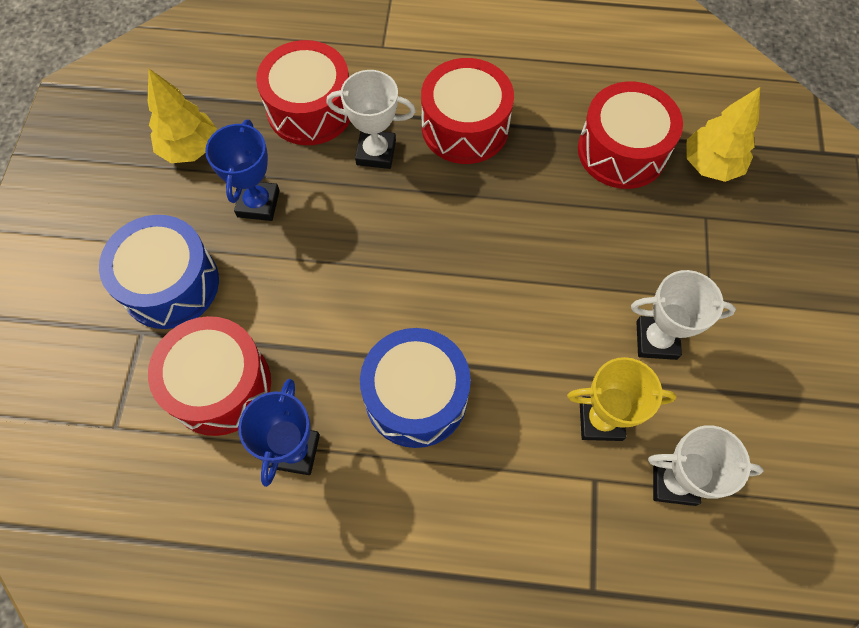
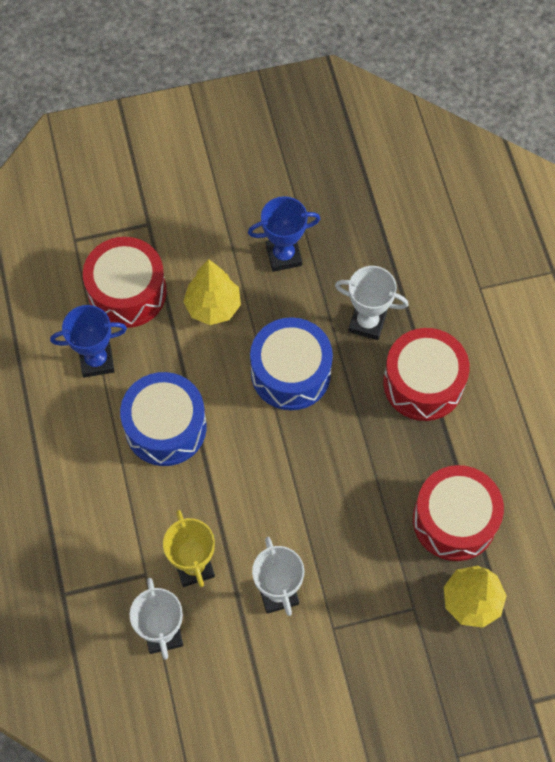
camera: 70 degrees right, 0 degrees up
(170, 284) = (192, 225): blue drum -> blue drum (290, 373)
(190, 148) = (313, 186): yellow tree -> yellow tree (213, 306)
(310, 109) = (388, 257): red drum -> none
(376, 152) = (367, 323): white trophy -> white trophy turned 60 degrees counterclockwise

